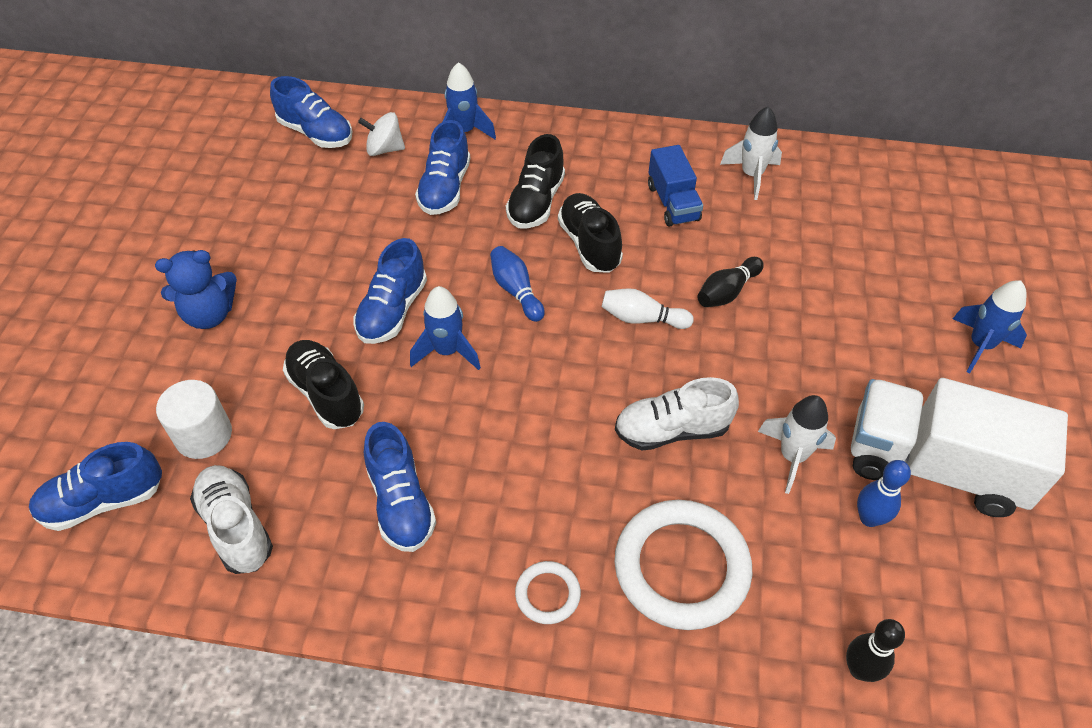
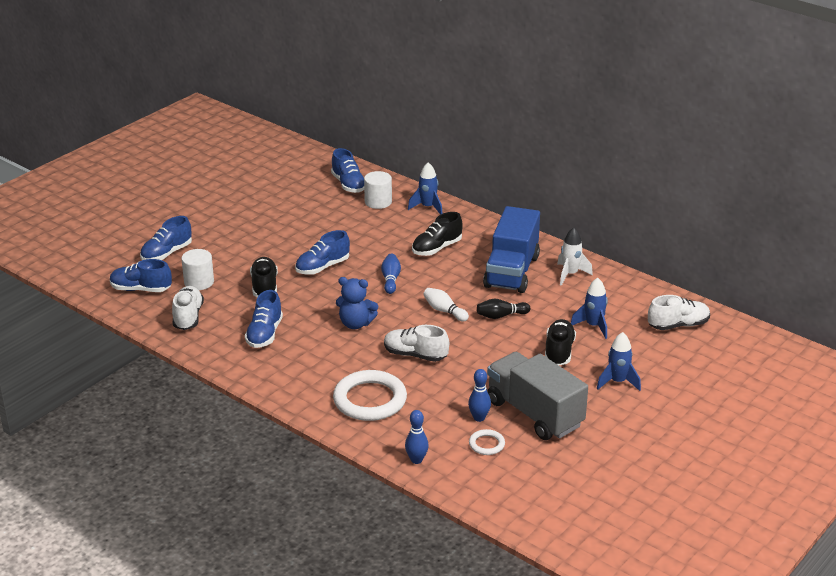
camera: 30 degrees right, 20 degrees down
(209, 314) = (236, 240): blue teddy bear -> blue teddy bear (356, 324)
(384, 149) = (378, 202): white spinning top -> white cylinder
(445, 188) = (394, 228): blue shoe -> blue shoe (166, 254)
(447, 351) = (334, 290): blue rocket -> blue rocket (593, 326)
(547, 594) = (301, 385): white ring -> white ring (486, 444)
(589, 244) = (447, 274): black shoe -> black shoe (559, 351)
(673, 203) = (511, 272): blue truck -> blue truck, size x1.88
(792, 456) = (465, 384): white rocket -> none
(860, 669) = (416, 460): black bowling pin -> blue bowling pin
(934, 466) = (534, 413): white truck -> grey truck
(956, 206) = (678, 325): none -> white shoe

